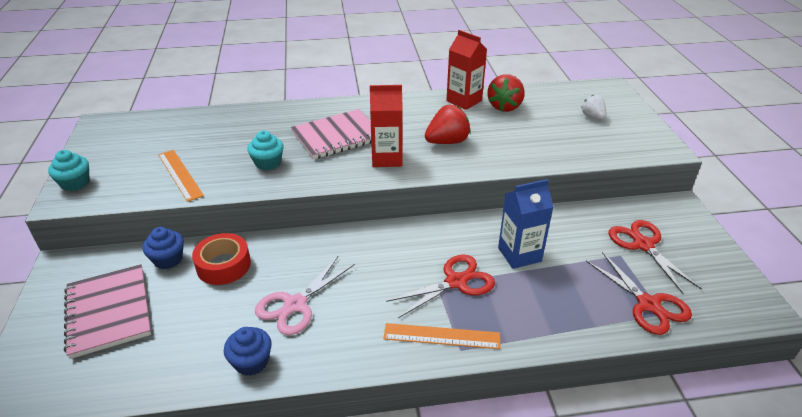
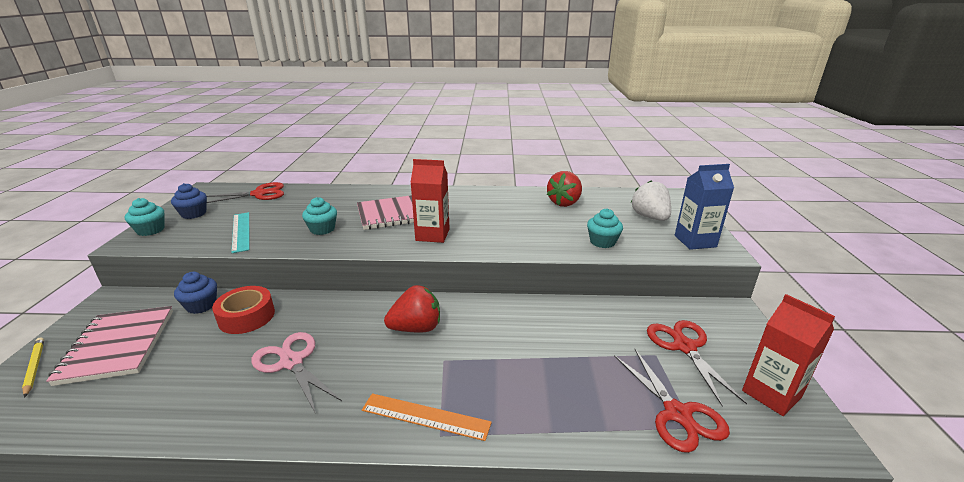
camera: 10 degrees right, 10 degrees down
(36, 344) = (34, 367): none -> yellow pencil
(180, 174) = (241, 231): orange ruler -> turquoise ruler
(251, 362) = (215, 415): blue cupcake -> blue cupcake (194, 214)
(295, 305) = (291, 362): pink scissors -> pink scissors turned 90 degrees clockwise
(447, 142) = (496, 226): red strawberry -> red strawberry (416, 328)
(456, 282) = (464, 360): red scissors -> red scissors (259, 194)
(464, 101) = (527, 196): red carton -> red carton (771, 394)
(519, 254) = (542, 340): blue carton -> blue carton (695, 241)
(555, 150) = (602, 242): none -> turquoise cupcake
(592, 116) = (650, 217): white strawberry -> white strawberry, size x1.62

